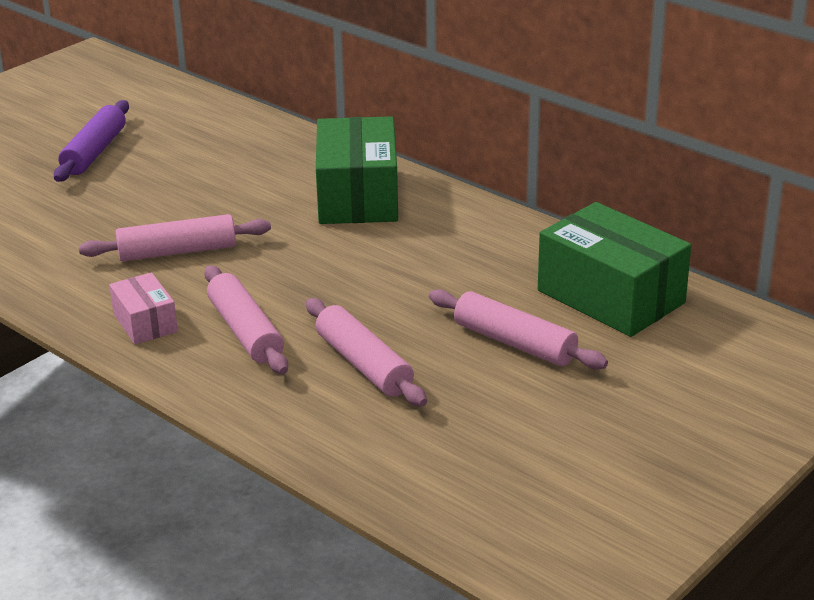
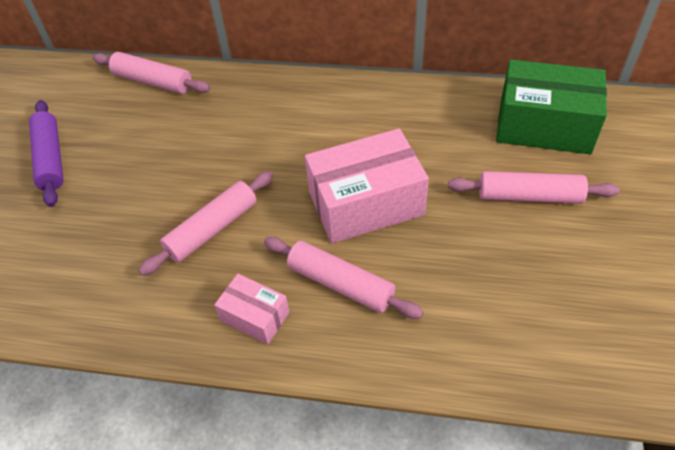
camera: 30 degrees left, 20 degrees up
(340, 286) = (366, 203): none -> pink box
(357, 196) = (296, 113): green box -> none
(363, 365) = (454, 270): pink rolling pin -> pink rolling pin (153, 82)

